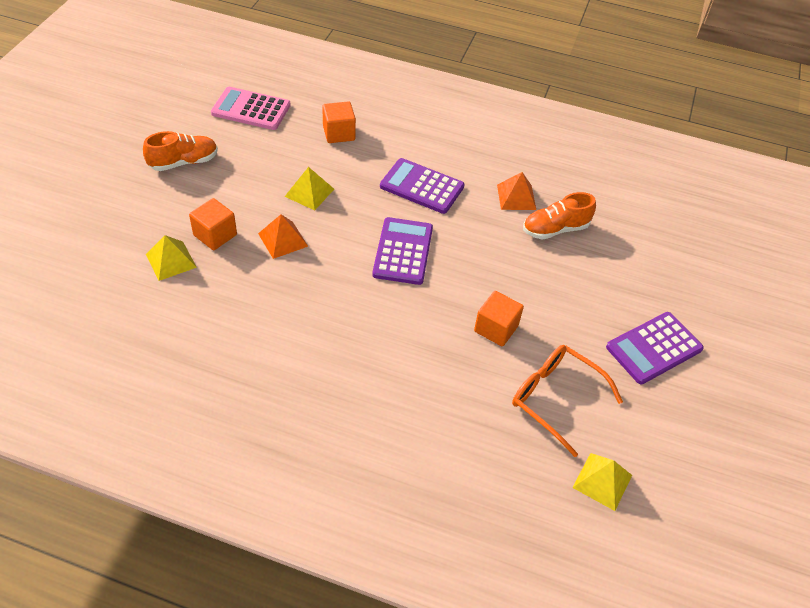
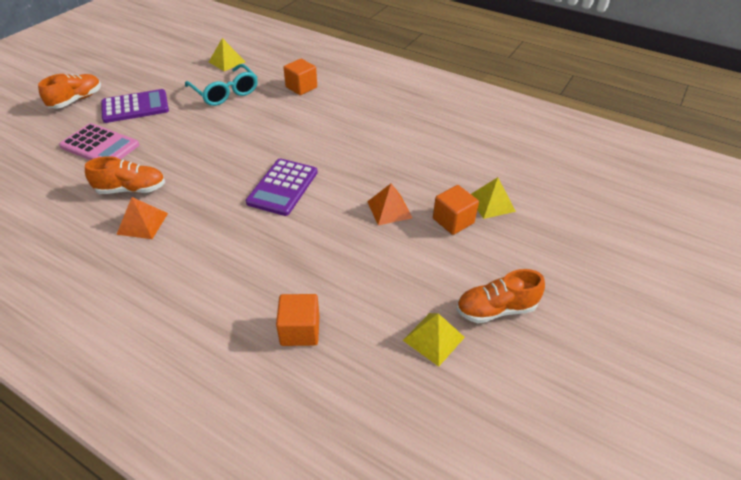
camera: 165 degrees left, 5 degrees down
(251, 109) = (412, 390): pink calculator -> pink calculator (100, 146)
(309, 192) = (355, 253): yellow pyramid -> yellow pyramid (433, 338)
(422, 186) = (233, 246): purple calculator -> none
(496, 328) = (238, 129): orange cube -> orange cube (301, 87)
(555, 398) = (225, 92): orange glasses -> turquoise glasses
(739, 349) = (76, 100): none -> orange shoe

